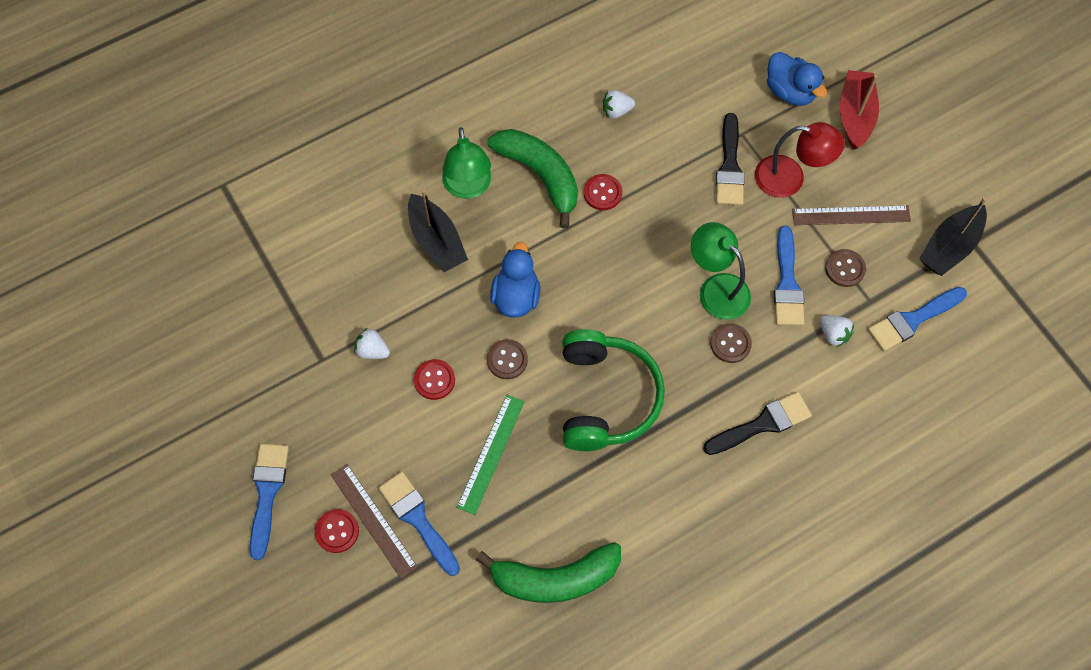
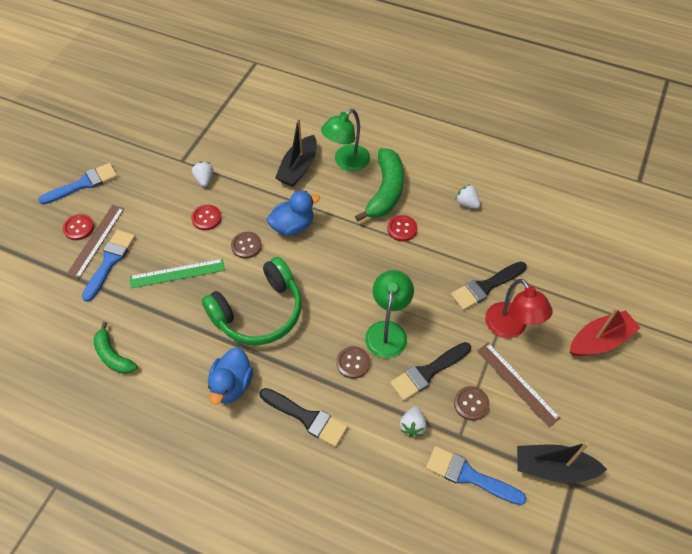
camera: 55 degrees right, 10 degrees down
(555, 578) = (113, 356): green banana -> green banana, size x0.60
(787, 283) = (427, 372): blue brush -> black brush
(790, 91) = (577, 290): blue duck -> blue duck (232, 385)

